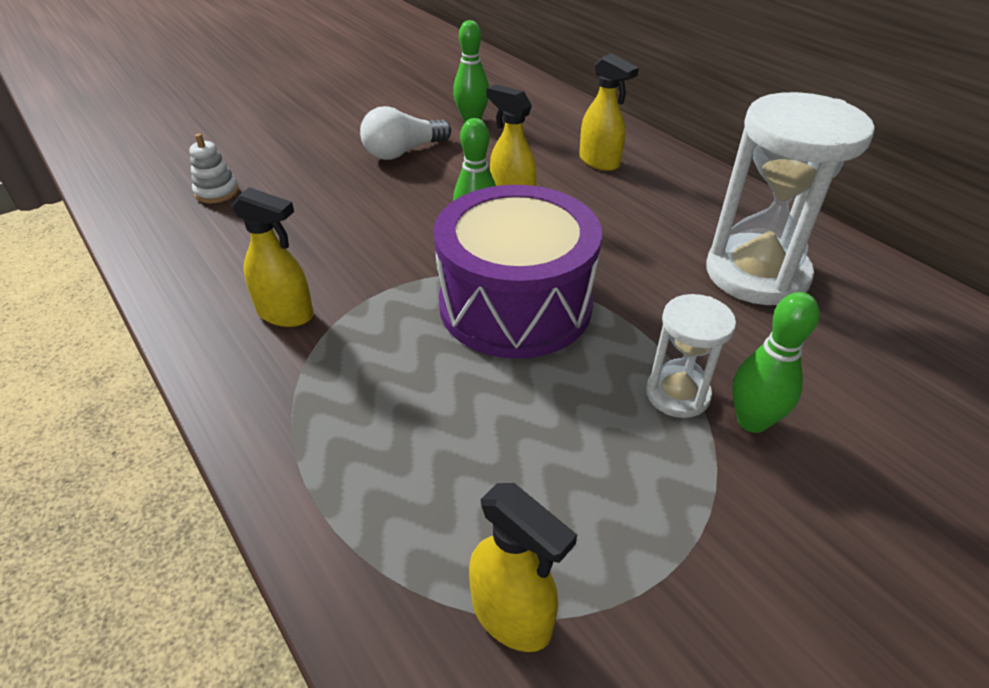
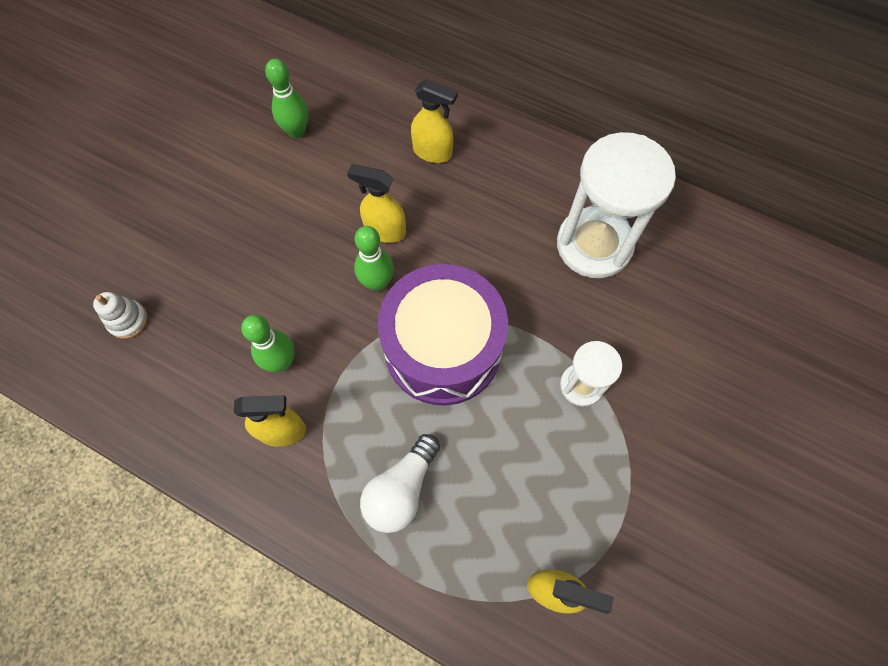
camera: 25 degrees left, 25 degrees up
(403, 152) = (260, 202): white light bulb -> white light bulb (401, 489)
(752, 421) = (632, 388): green bowling pin -> green bowling pin (281, 361)

